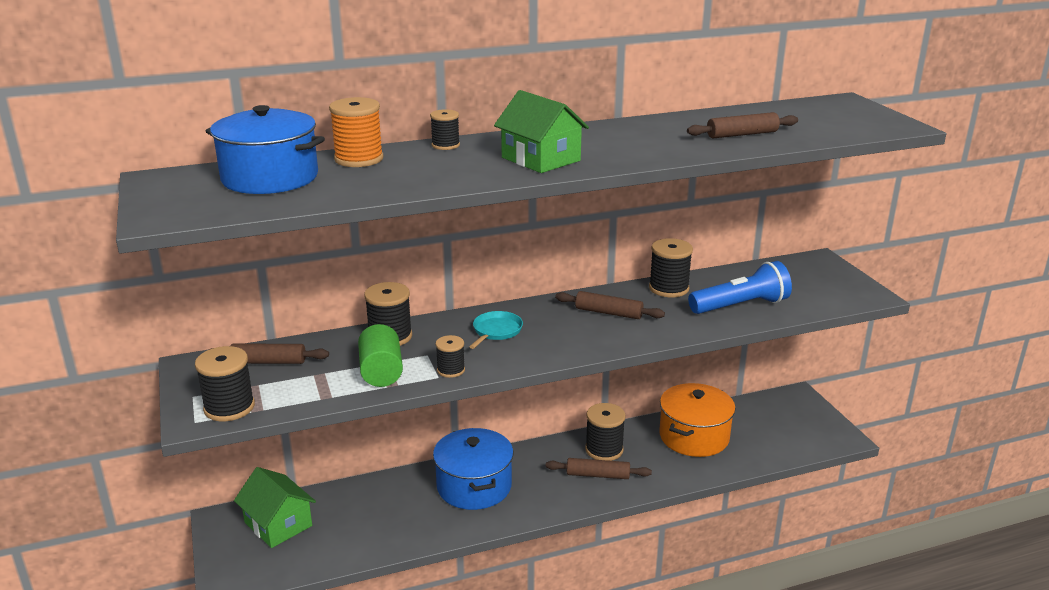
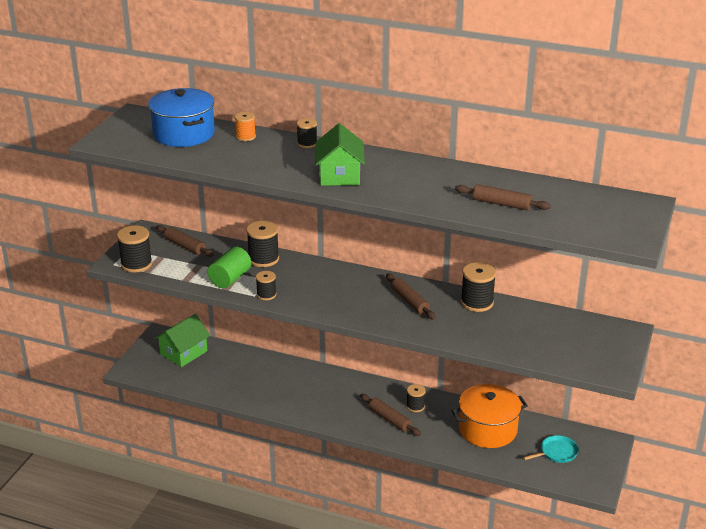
camera: 40 degrees right, 5 degrees up
(278, 524) = (183, 353): green house -> green house turned 45 degrees clockwise
(359, 159) = (245, 137): orange spool -> orange spool, size x0.61
(474, 486) = (308, 387): blue pot -> none
(496, 331) = (325, 282): turquoise pan -> turquoise pan (557, 452)
(604, 450) = (415, 406): black spool -> black spool, size x0.61
(741, 305) = (505, 336): blue flashlight -> none

